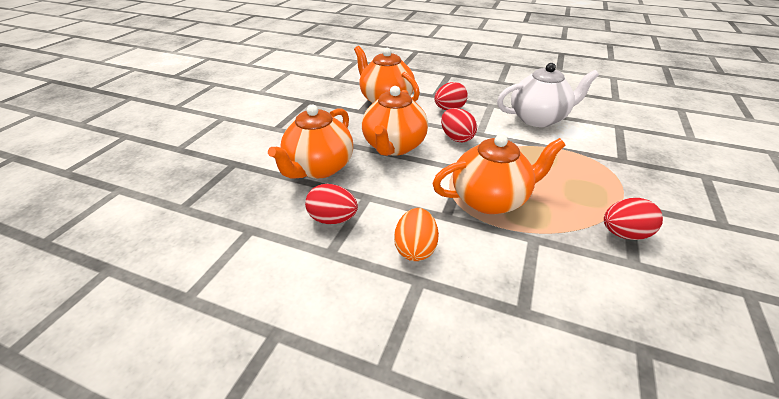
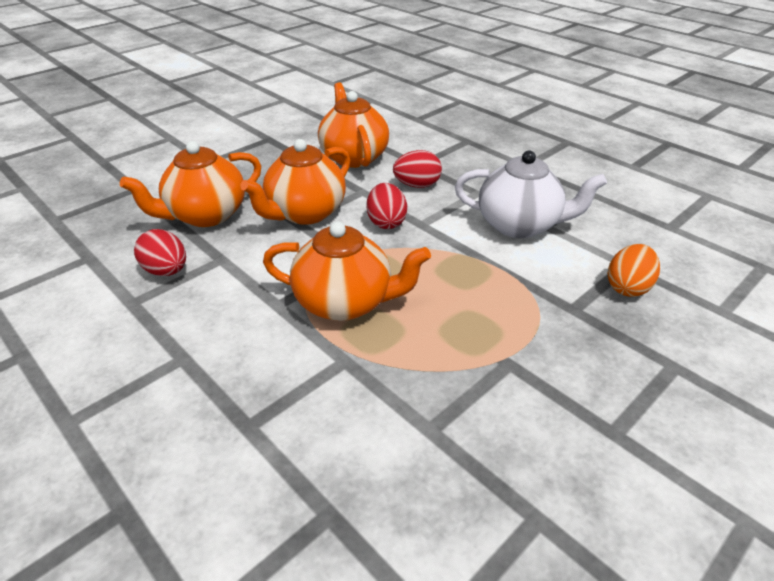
camera: 25 degrees right, 0 degrees up
(415, 249) = (211, 326): orange egg -> orange egg (627, 287)
(624, 234) = (459, 393): red egg -> none

